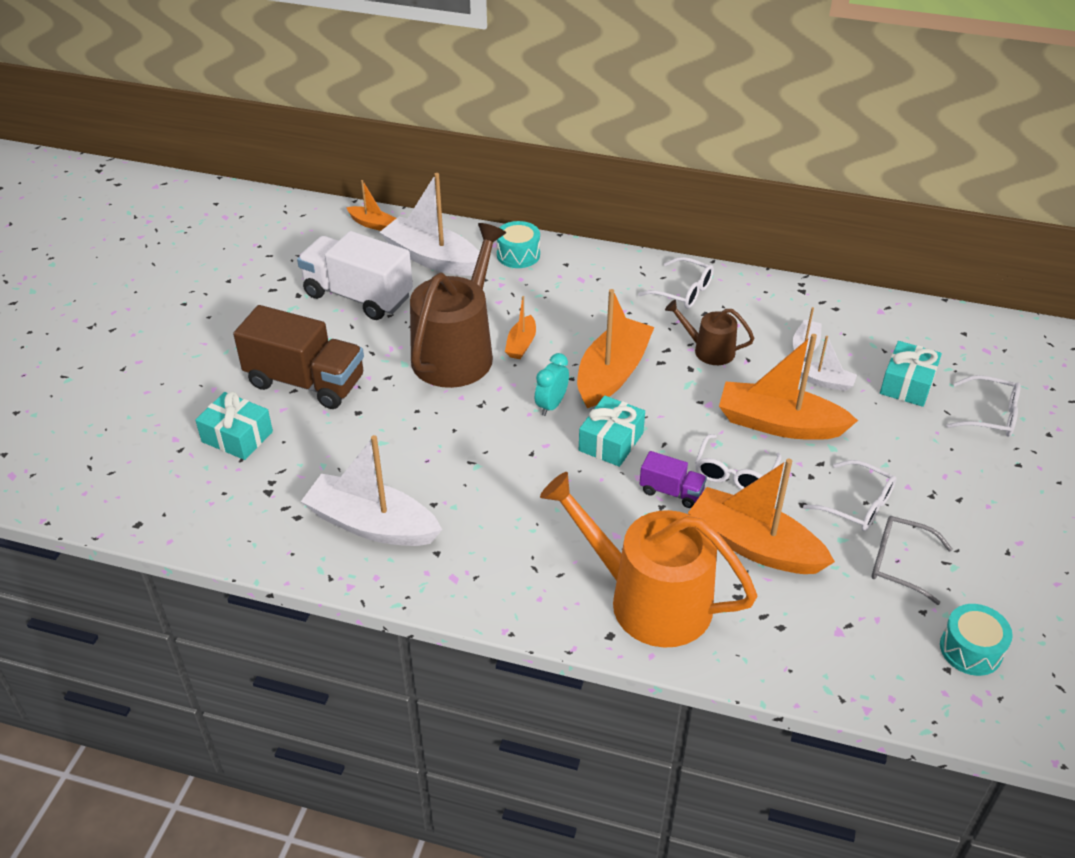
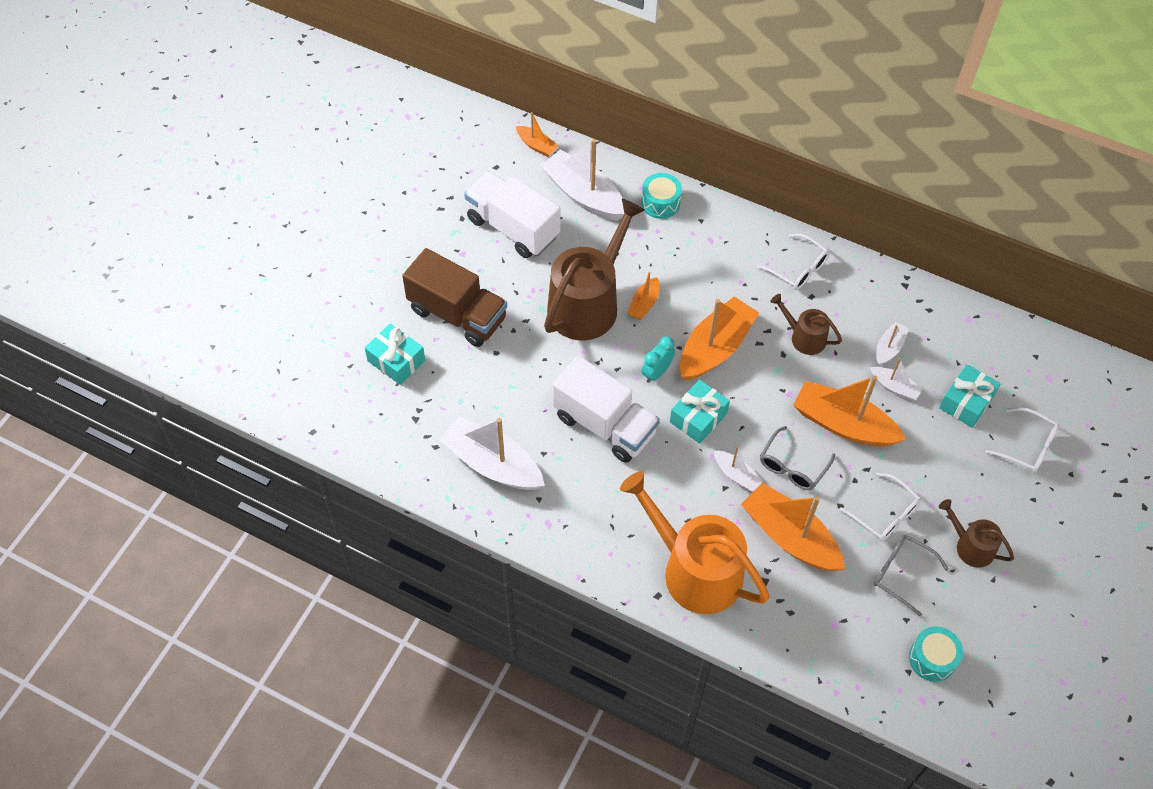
camera: 10 degrees right, 15 degrees up
(502, 464) = (604, 425): none -> white truck
(671, 491) = (736, 475): purple truck -> white boat
(734, 473) = (792, 466): white glasses -> grey glasses
(968, 522) = (970, 546): none -> brown watering can

